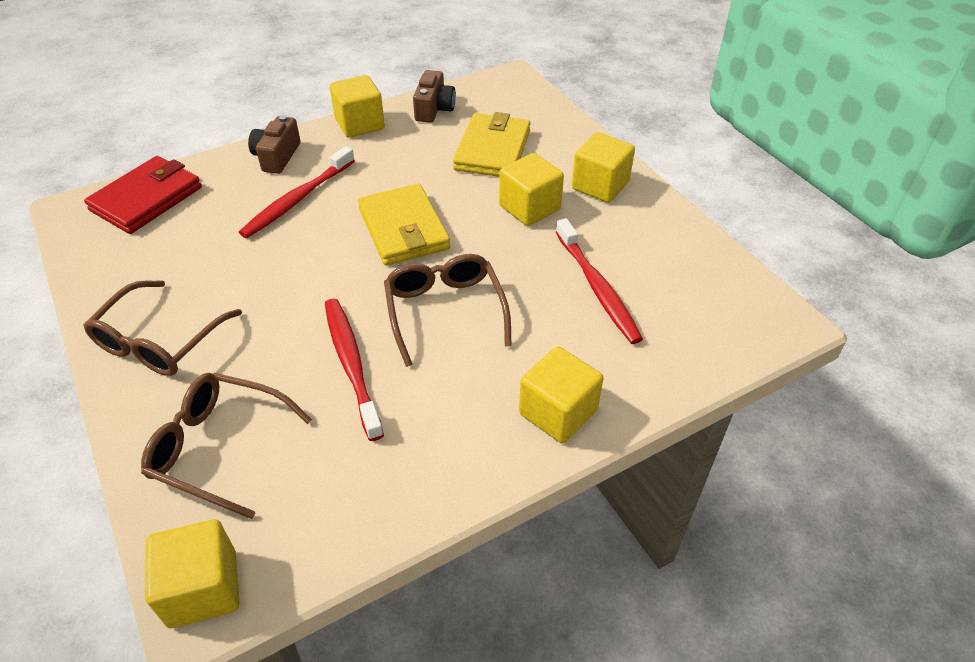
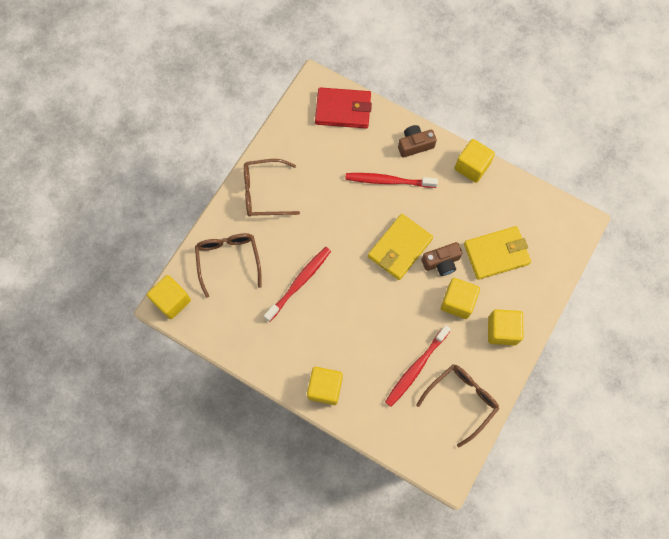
camera: 60 degrees right, 25 degrees up
(434, 109) = (514, 197): brown camera -> brown camera (441, 262)
(445, 311) = (355, 303): brown glasses -> brown glasses (461, 400)

